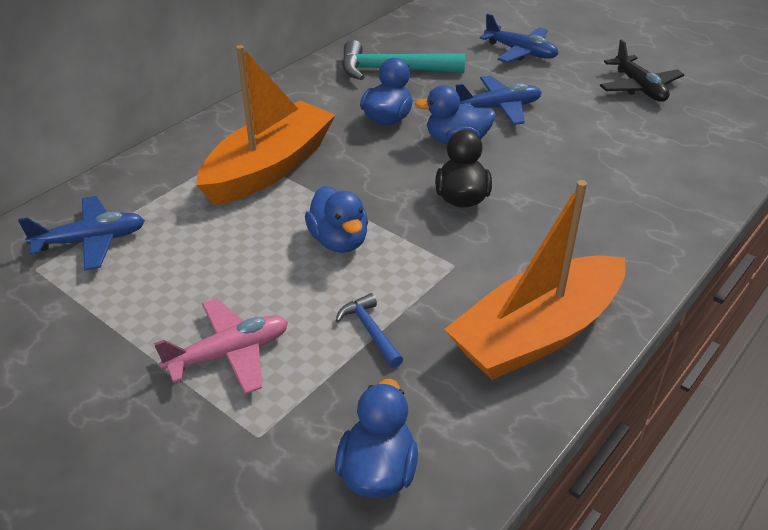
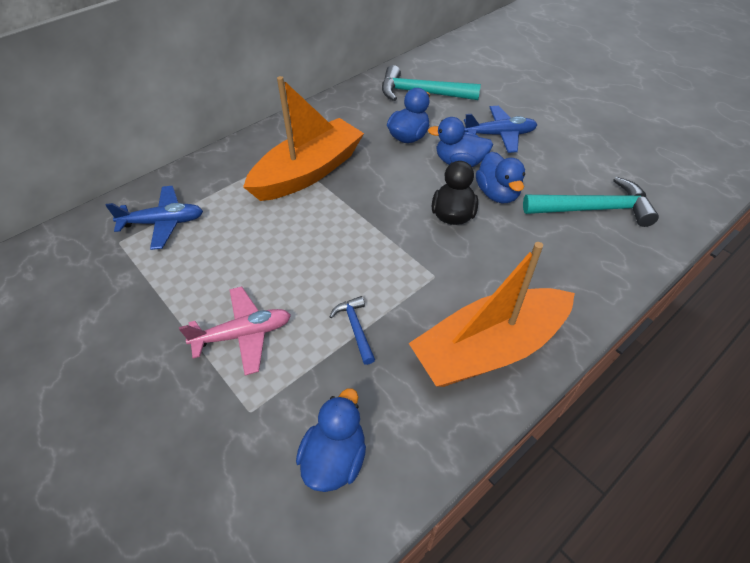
camera: 10 degrees right, 10 degrees up
(339, 241) = (348, 243): blue duck -> blue duck (497, 194)
(520, 52) = (528, 85): blue plane -> none
(626, 177) = (593, 209): none -> turquoise hammer
(639, 88) = (621, 126): black plane -> none

